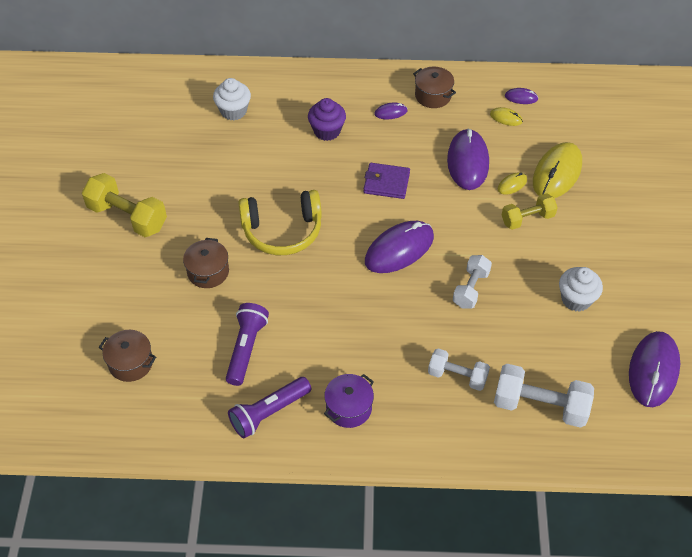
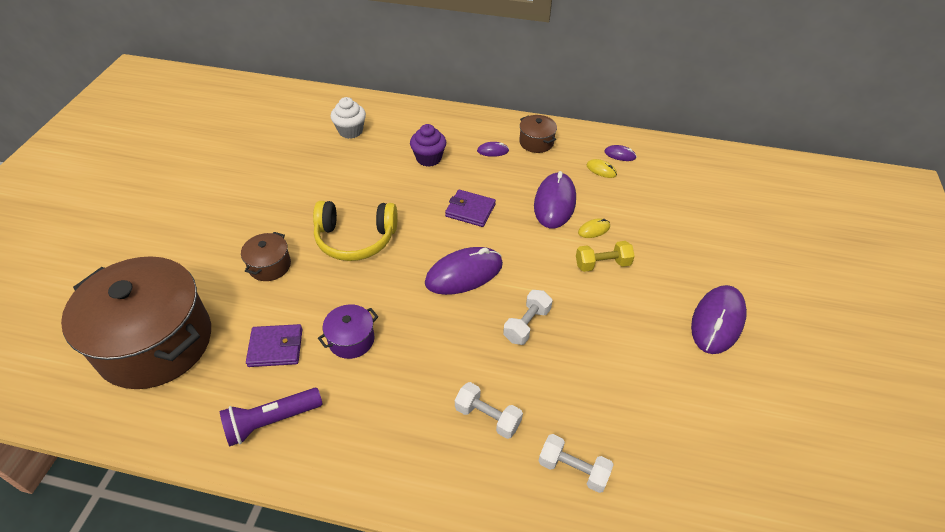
camera: 10 degrees right, 5 degrees down
(127, 217) = (218, 205): yellow dumbbell -> none
(131, 363) = (156, 342): brown pot -> brown pot, size x2.38
(246, 348) = (276, 347): purple flashlight -> purple wallet
(349, 408) = (358, 432): purple pot -> purple pot (351, 340)
(540, 406) = (573, 469): white dumbbell -> white dumbbell, size x0.64
(557, 173) = (641, 226): yellow mouse -> none
(576, 299) = (638, 354): white cupcake -> none
(653, 370) = (714, 451): purple mouse -> purple mouse (717, 321)

